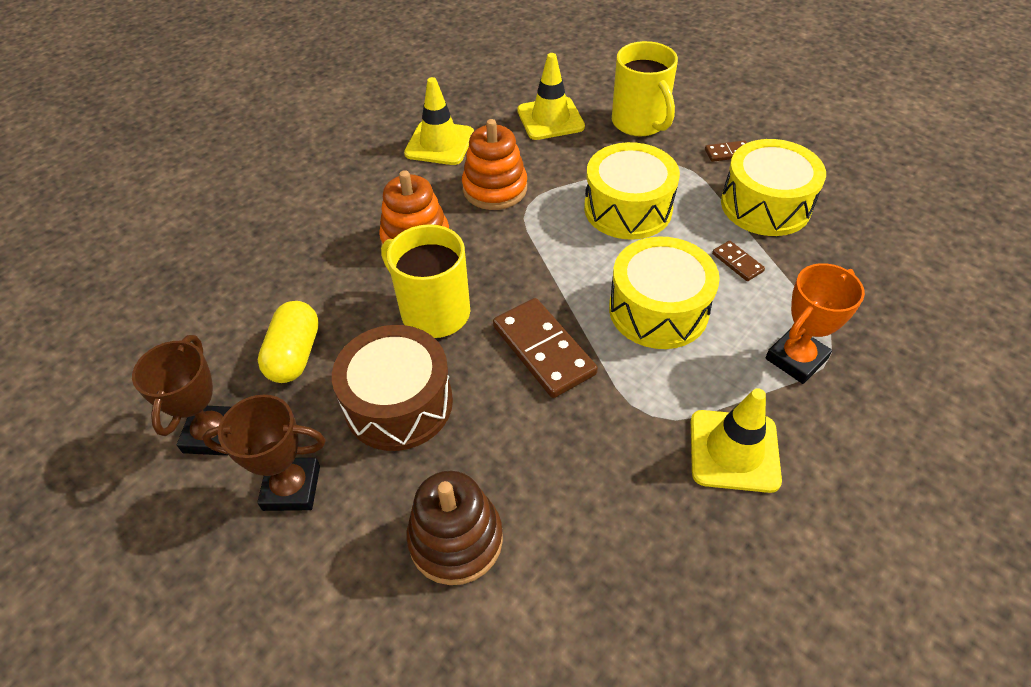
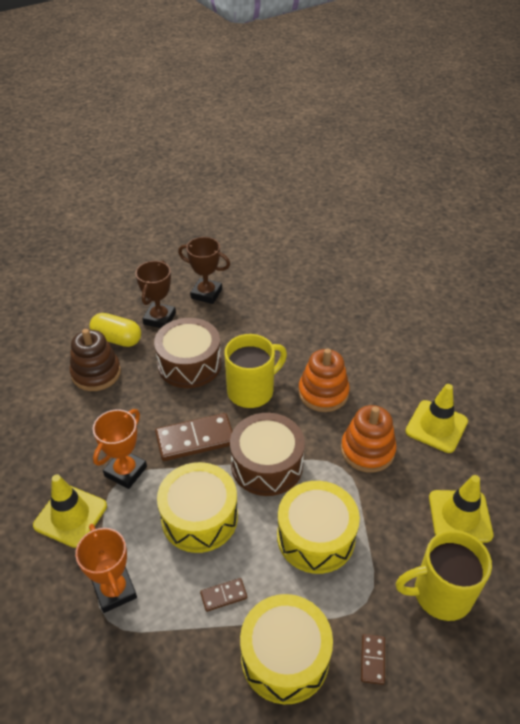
camera: 105 degrees right, 5 degrees down
(295, 354) = (245, 326): yellow capsule -> yellow capsule (117, 339)
(553, 267) = (267, 465): none -> brown drum
(632, 412) = (125, 471): none -> orange trophy

